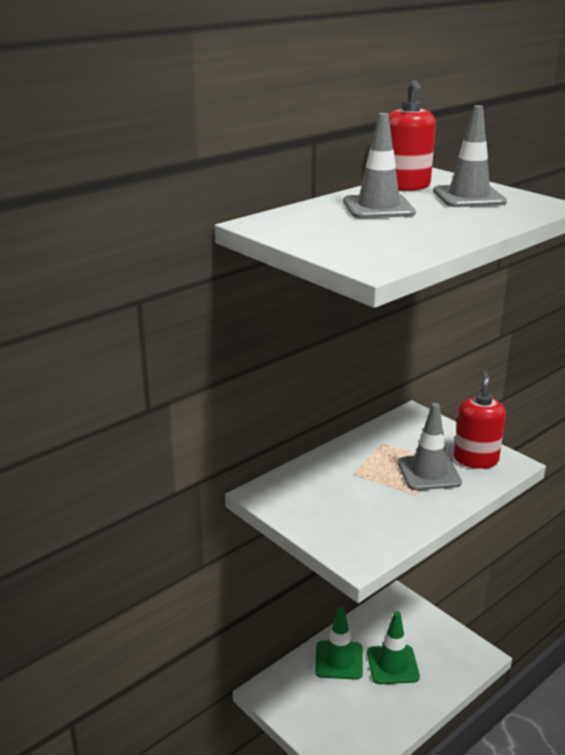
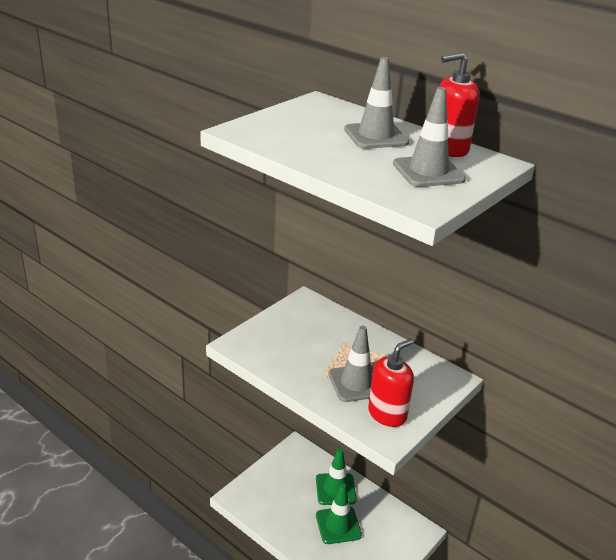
camera: 80 degrees right, 5 degrees up
(476, 459) = (387, 414): red soap dispenser -> red soap dispenser turned 45 degrees counterclockwise

